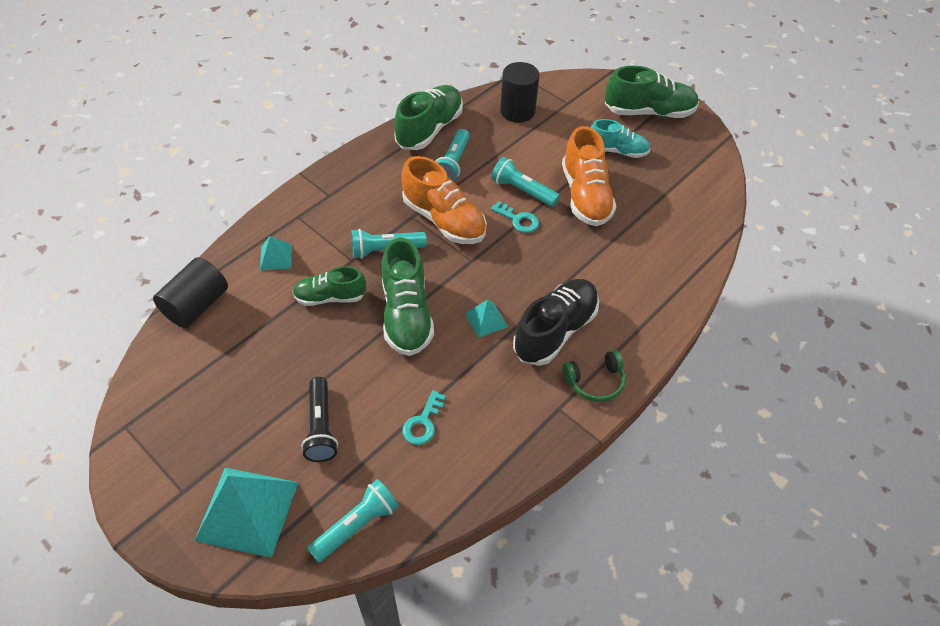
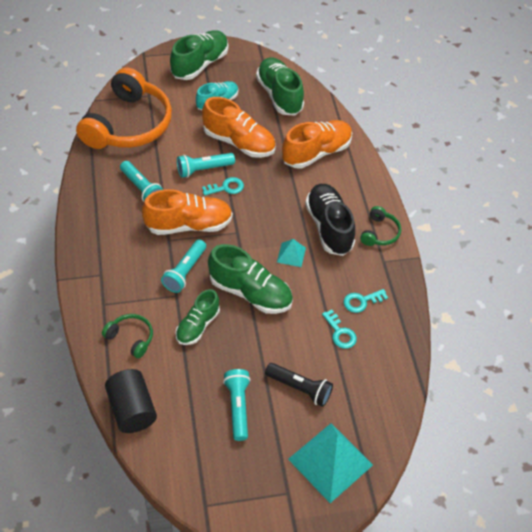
camera: 55 degrees left, 0 degrees up
(276, 257) = (131, 338): turquoise pyramid -> green headphones
(356, 525) = (384, 408): turquoise flashlight -> turquoise flashlight (238, 407)
(429, 129) = (95, 181): green shoe -> green shoe (279, 95)
(483, 419) = (361, 301): none -> turquoise key
(517, 111) = (128, 124): black cylinder -> orange headphones
(643, 262) = (316, 153): none -> orange shoe

